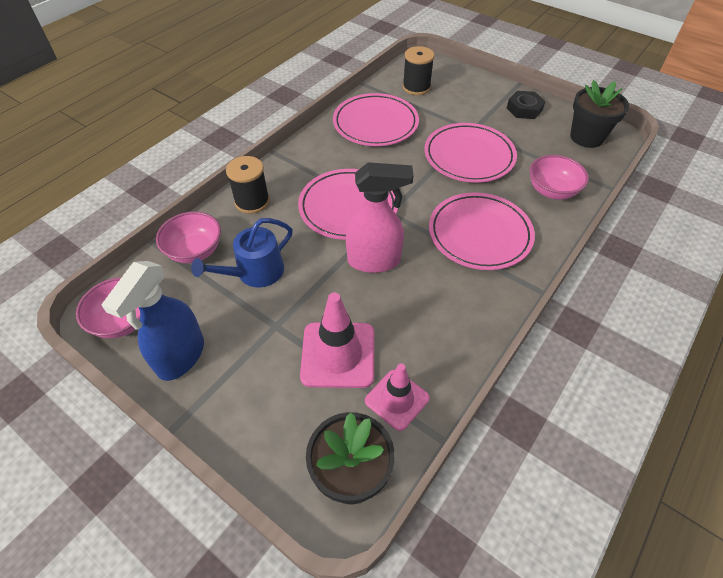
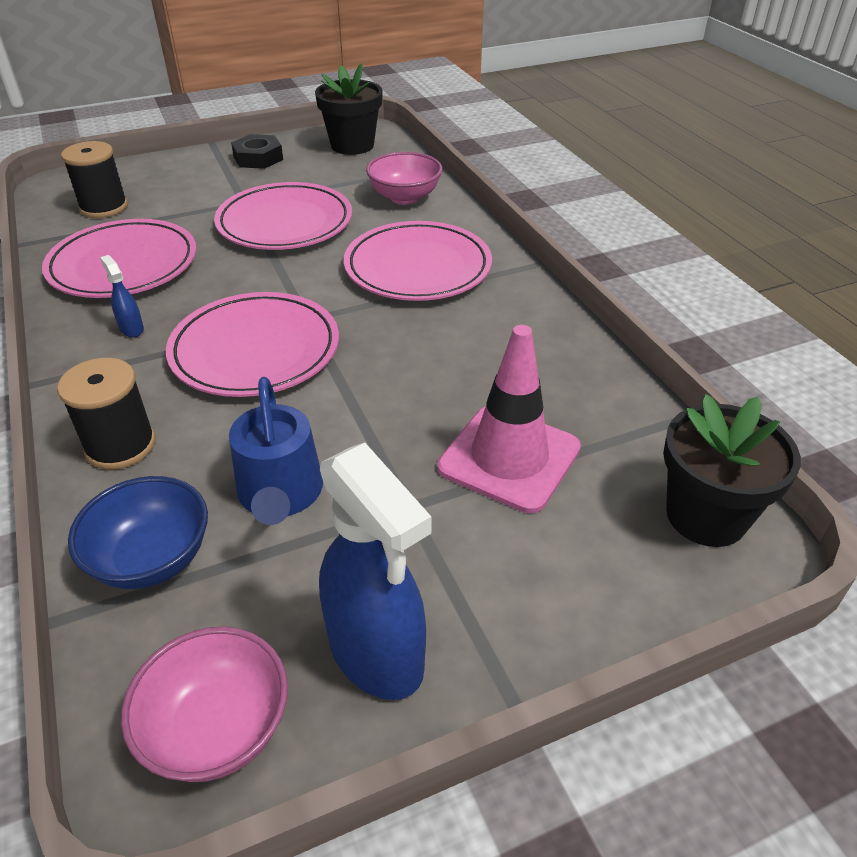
camera: 60 degrees left, 10 degrees down
(195, 251) = (152, 559): pink bowl -> blue bowl
(330, 156) = (131, 329): none -> blue spray bottle
(374, 261) = (378, 364): pink spray bottle -> none
(397, 399) = (614, 430): pink traffic cone -> none

